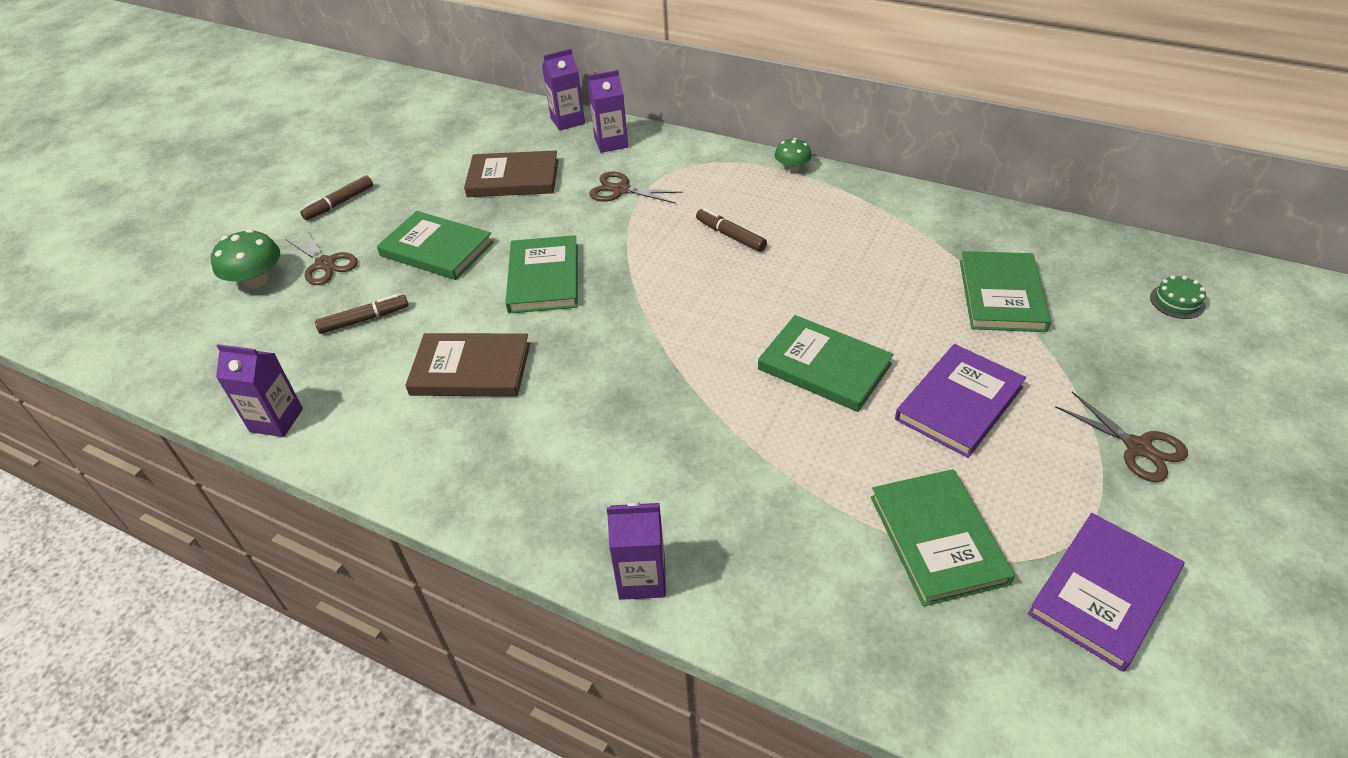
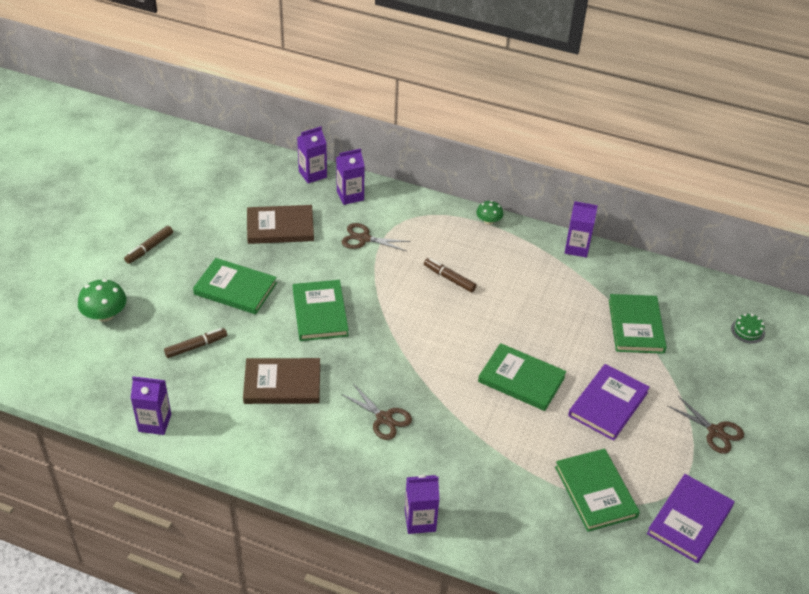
camera: 10 degrees left, 0 degrees up
(325, 264) = (153, 301): brown scissors -> brown scissors (384, 418)
(914, 198) = (576, 248): none -> purple carton

